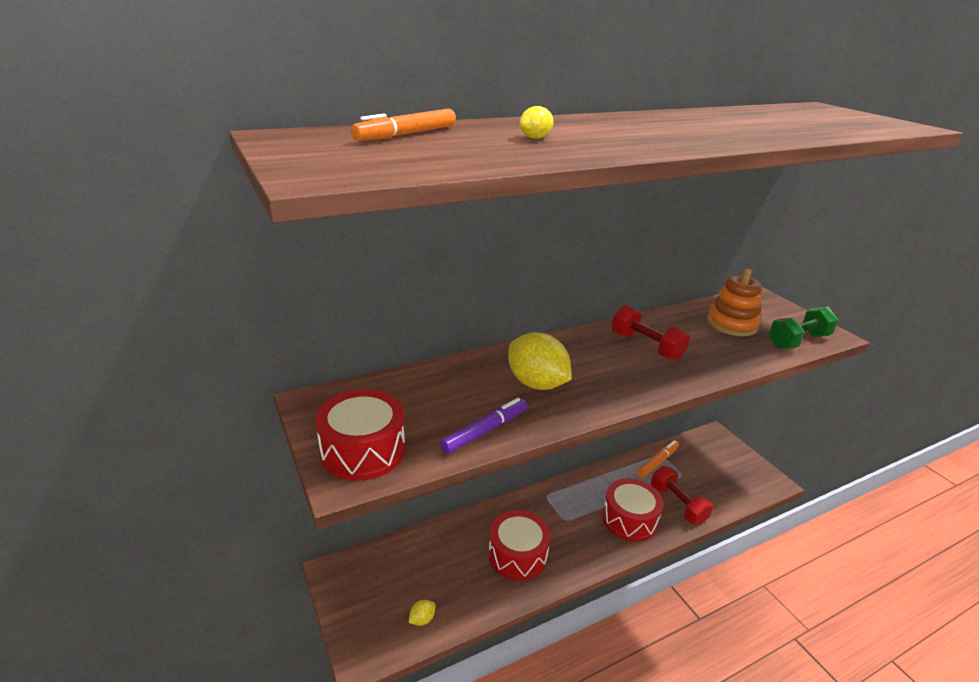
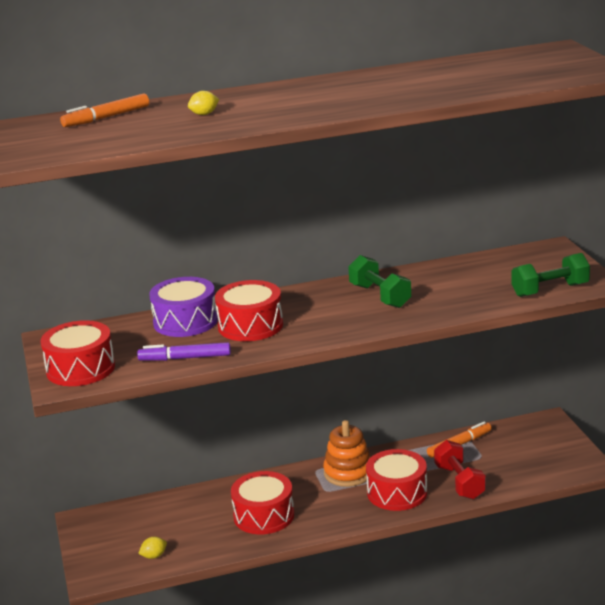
camera: 15 degrees right, 5 degrees down
(462, 378) = (185, 321): none -> purple drum
(485, 431) = (185, 358): purple marker -> purple marker turned 150 degrees counterclockwise
(536, 384) = (250, 325): yellow lemon -> red drum
(646, 347) = (380, 296): red dumbbell -> green dumbbell
(731, 324) = (491, 275): orange stacking toy -> orange stacking toy (348, 473)

